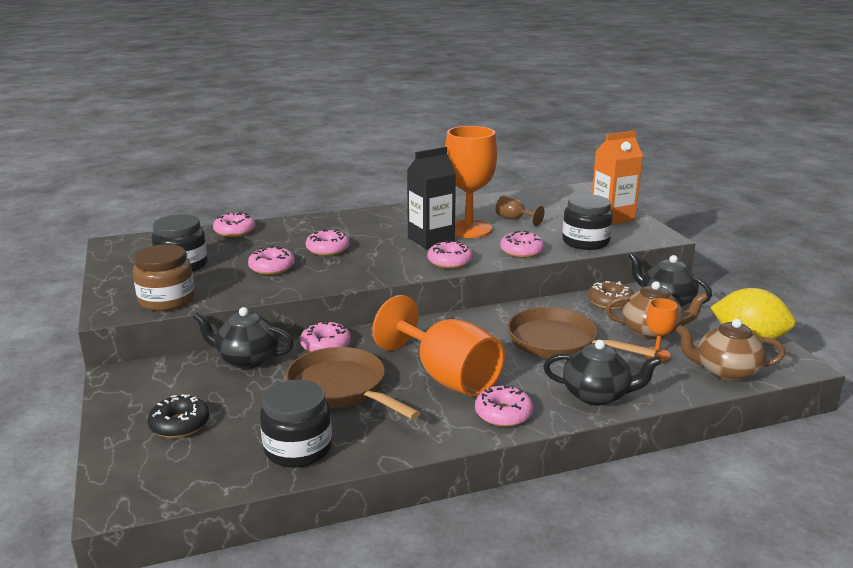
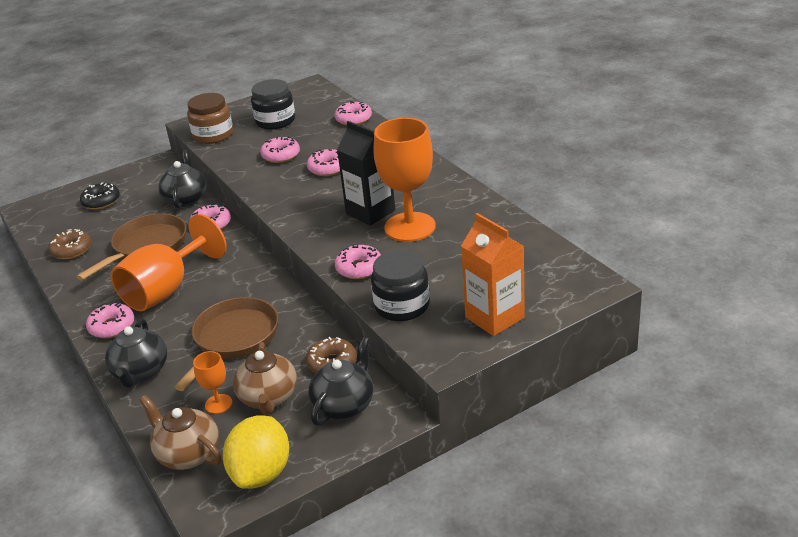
camera: 80 degrees right, 10 degrees up
(298, 448) = (72, 250): black jar -> brown donut
(450, 262) = (318, 232): pink donut -> none
(514, 219) = (452, 250): brown goblet -> none
(725, 372) = (188, 454): brown teapot -> brown teapot turned 45 degrees counterclockwise

